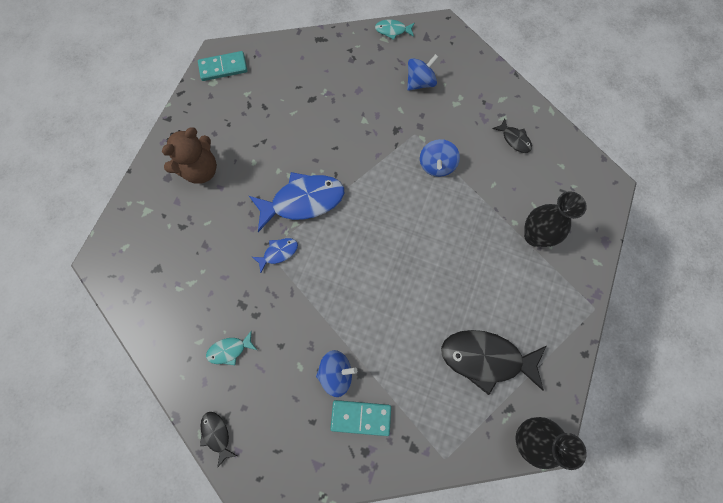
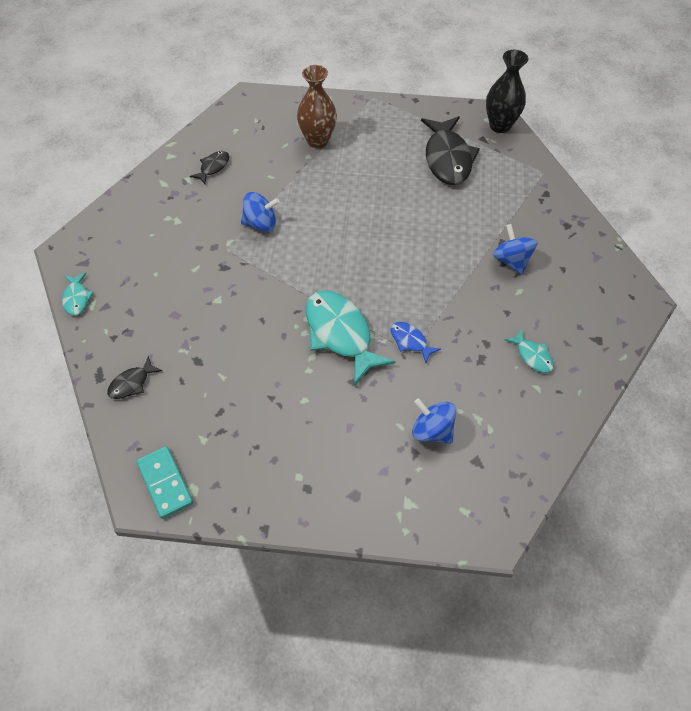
camera: 105 degrees left, 15 degrees down
(200, 170) = (332, 458): brown teddy bear -> none
(217, 434) = (615, 342): black fish -> black fish (132, 383)
(303, 201) = (340, 334): blue fish -> turquoise fish
(361, 417) = (540, 234): turquoise domino -> none
(420, 82) = (153, 257): blue spinning top -> blue spinning top (432, 431)
(535, 236) = (317, 141): black vase -> brown vase

